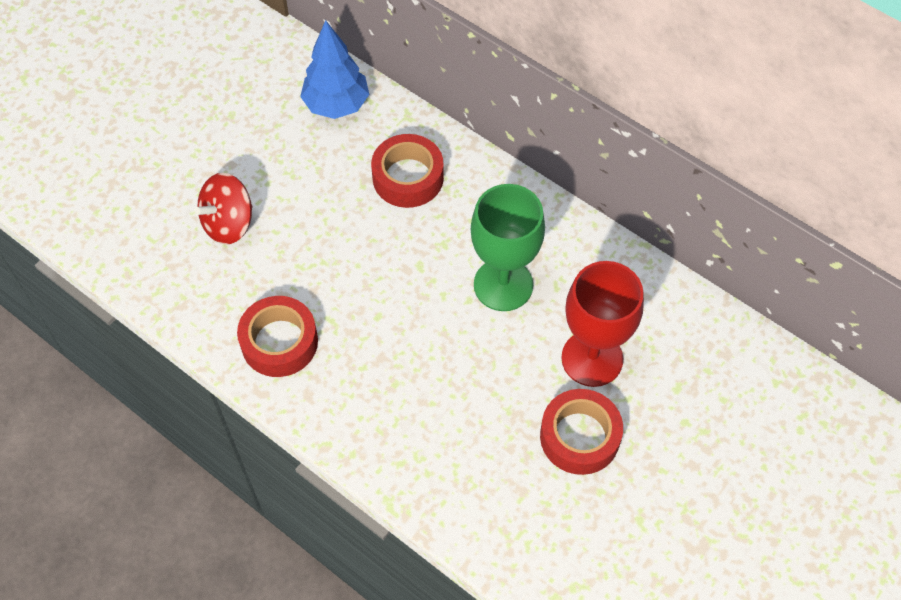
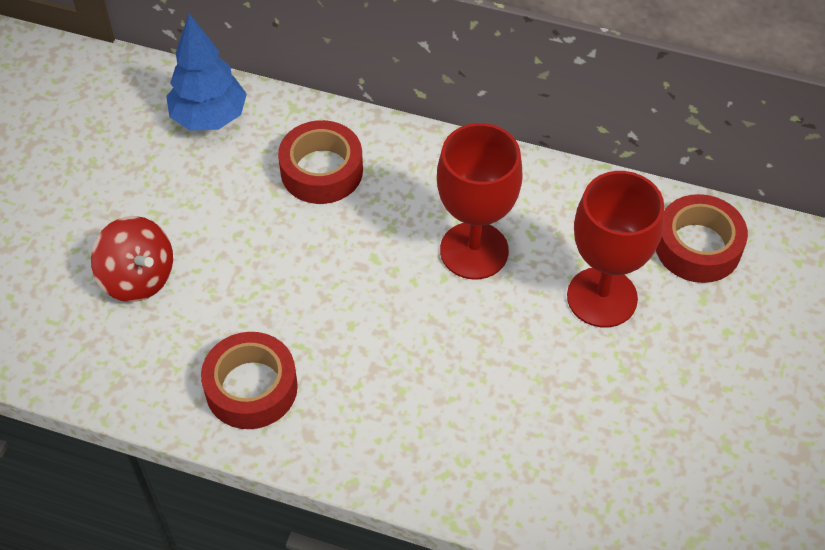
camera: 20 degrees left, 5 degrees down
(229, 223) = (138, 277): red spinning top -> red spinning top turned 75 degrees counterclockwise
(503, 285) = (474, 250): green goblet -> red goblet
(579, 437) = (625, 382): red tape -> red tape (698, 247)

